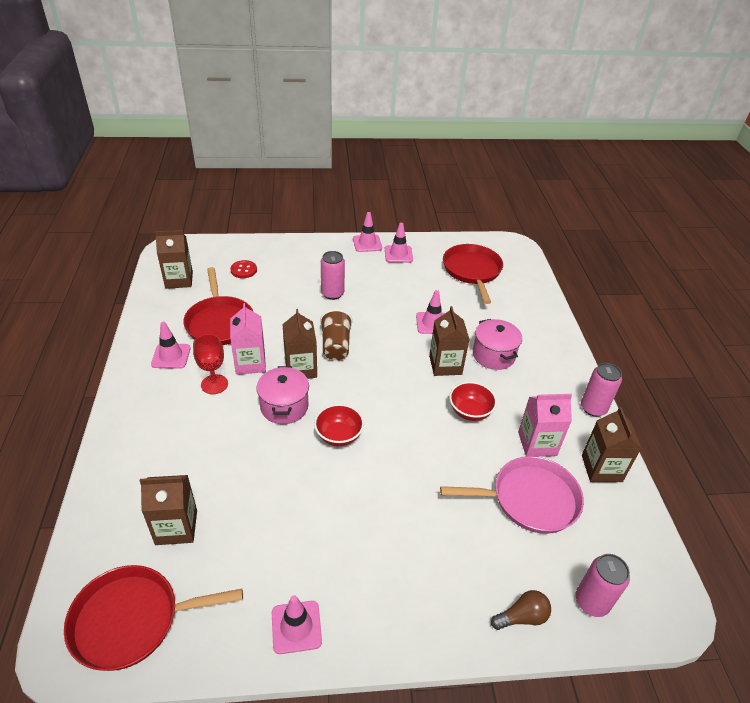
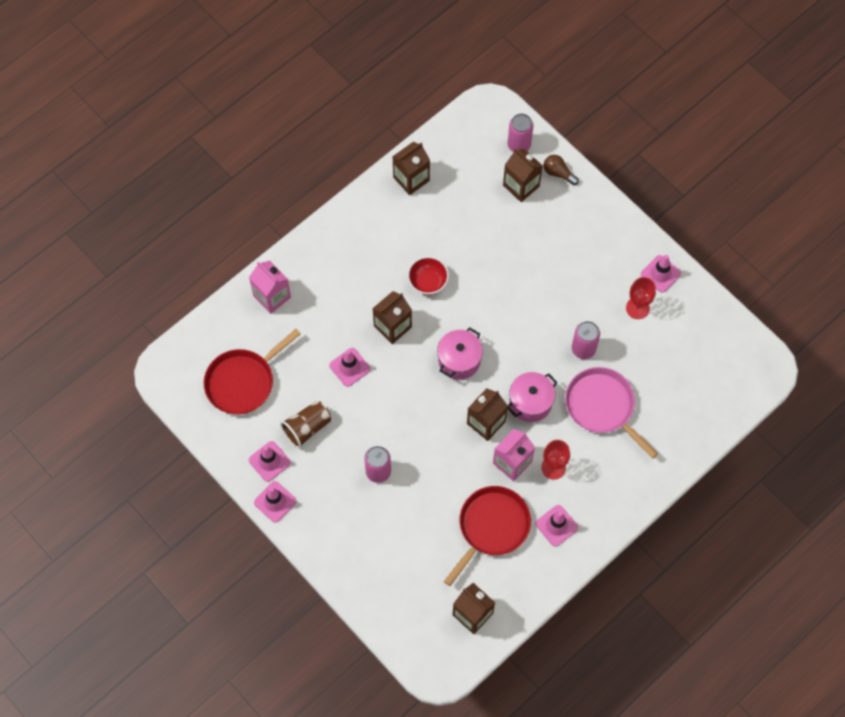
camera: 125 degrees left, 25 degrees up
(131, 620) = (729, 354): red pan -> none
(176, 527) = (668, 383): brown carton -> brown carton (521, 186)
(244, 270) = (411, 573): red button -> none
(281, 565) = (637, 308): none -> red goblet
(335, 346) = (440, 418): brown cup -> brown cup (307, 428)
(339, 436) = (523, 348): red bowl -> none
(493, 355) = (351, 300): pink pot -> pink pot (459, 360)
(530, 499) = (474, 207): pink pan -> pink pan (602, 406)
(537, 443) = (422, 225): pink carton -> pink carton (272, 296)
(593, 408) = (354, 207): pink can -> pink can (583, 349)

